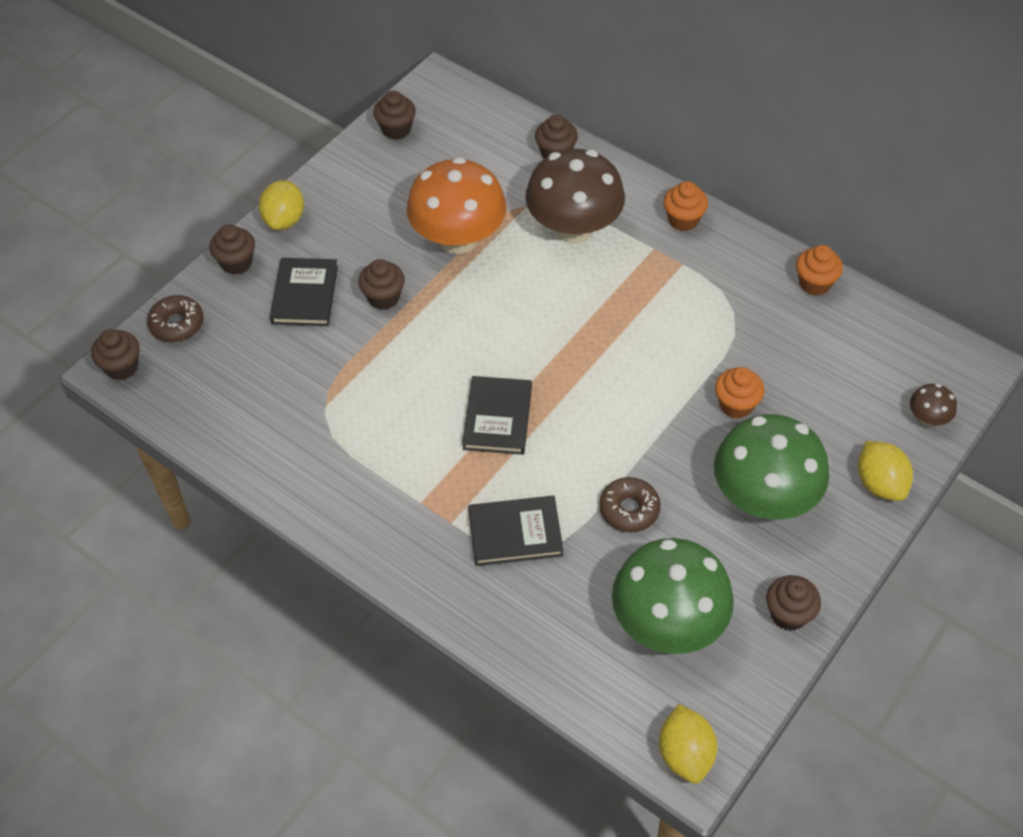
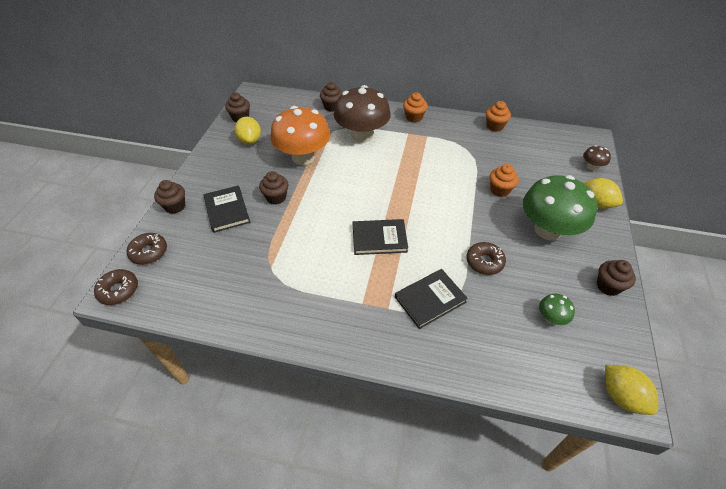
camera: 25 degrees left, 5 degrees down
(122, 367) = (119, 290): brown cupcake -> brown donut
(284, 220) = (195, 176): yellow lemon -> yellow lemon (250, 141)
(497, 418) = (379, 238): black book -> black book turned 75 degrees counterclockwise
(668, 623) = (551, 318): green mushroom -> green mushroom, size x0.43

